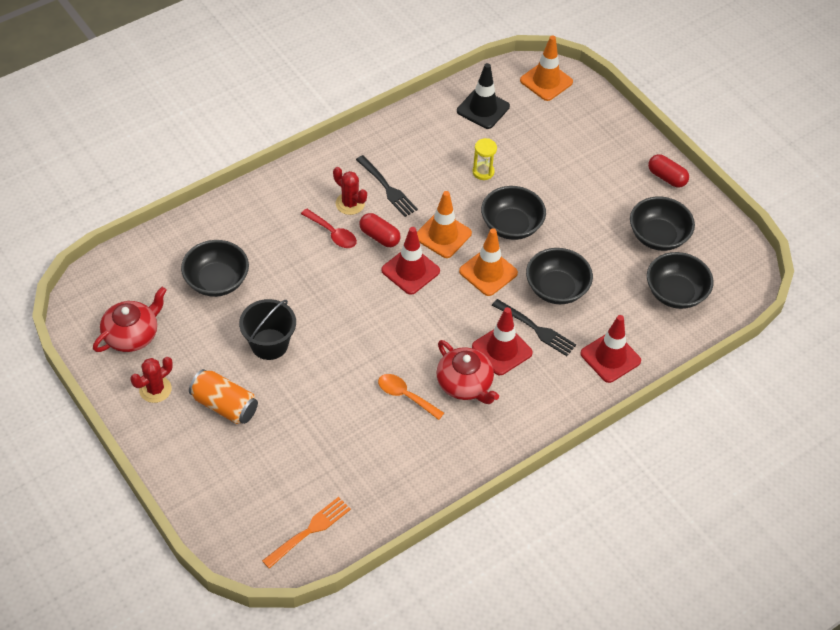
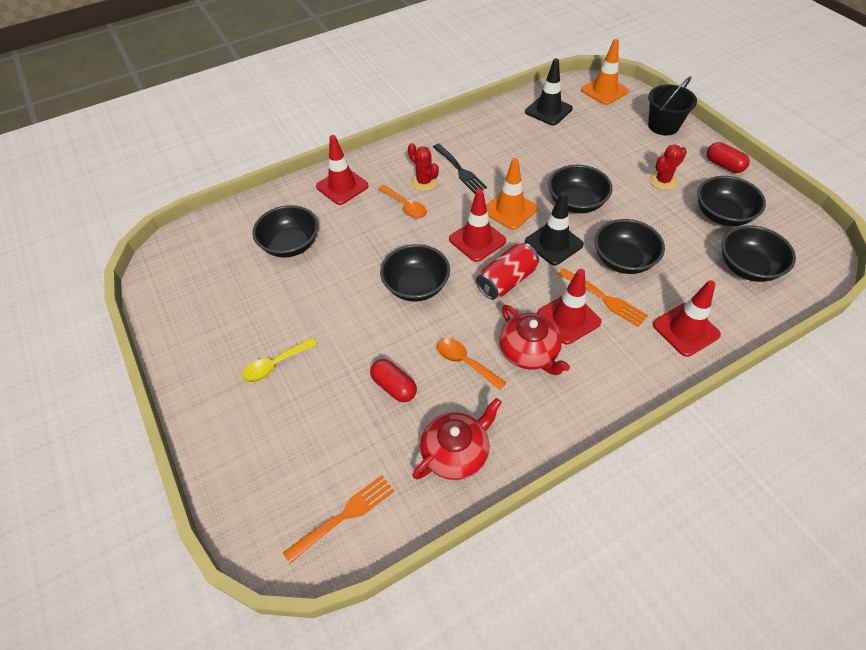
camera: 10 degrees right, 0 degrees up
(132, 335) = (199, 291): red teapot -> red teapot (456, 452)
(155, 389) = (209, 345): red cactus -> red cactus (663, 181)
(224, 405) = (275, 365): orange can -> yellow spoon
(261, 211) = (342, 186): none -> red traffic cone
(269, 344) = (331, 305): black bucket -> black bucket (663, 126)
(332, 233) = (405, 206): red spoon -> orange spoon
(352, 322) = (416, 286): none -> black bowl
(379, 236) = (449, 210): red capsule -> red capsule (394, 386)
(441, 314) = (506, 281): none -> red can
(483, 172) = (548, 158): yellow hourglass -> none
(488, 272) = (553, 243): orange traffic cone -> black traffic cone
(535, 329) = (603, 298): black fork -> orange fork

